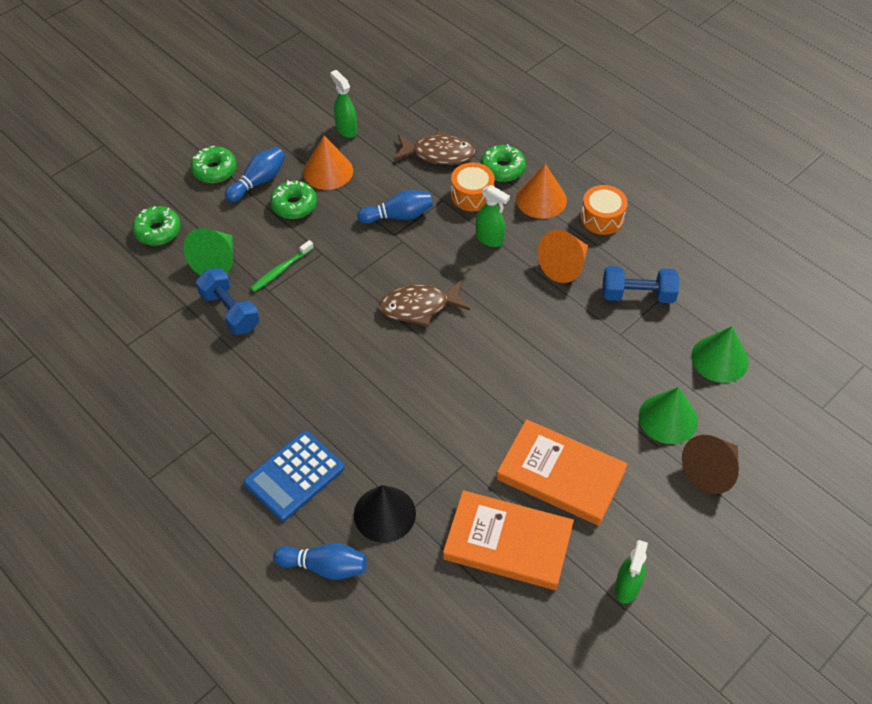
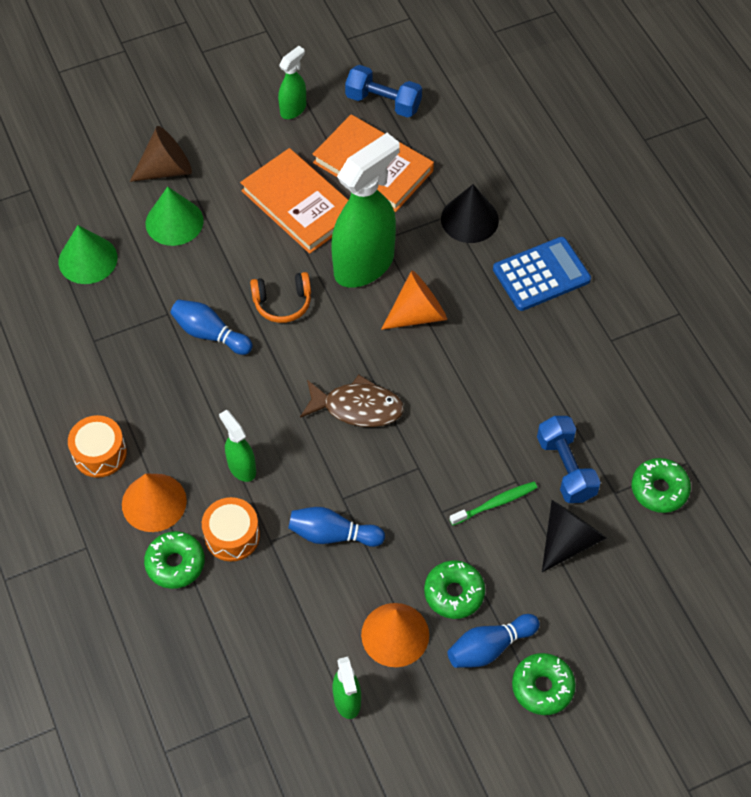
camera: 160 degrees left, 5 degrees up
(158, 231) = (632, 609): green donut -> green donut (659, 489)
(216, 261) = (568, 540): green cone -> black cone
(325, 566) = (535, 194): blue bowling pin -> blue bowling pin (210, 334)
(438, 154) = (243, 615): brown fish -> none
(468, 432) = (364, 265): none -> green spray bottle
(525, 373) = (282, 303): none -> orange headphones
(564, 266) = (177, 406): orange cone -> orange cone (418, 314)
(637, 295) = (122, 349): blue dumbbell -> blue dumbbell (383, 102)

